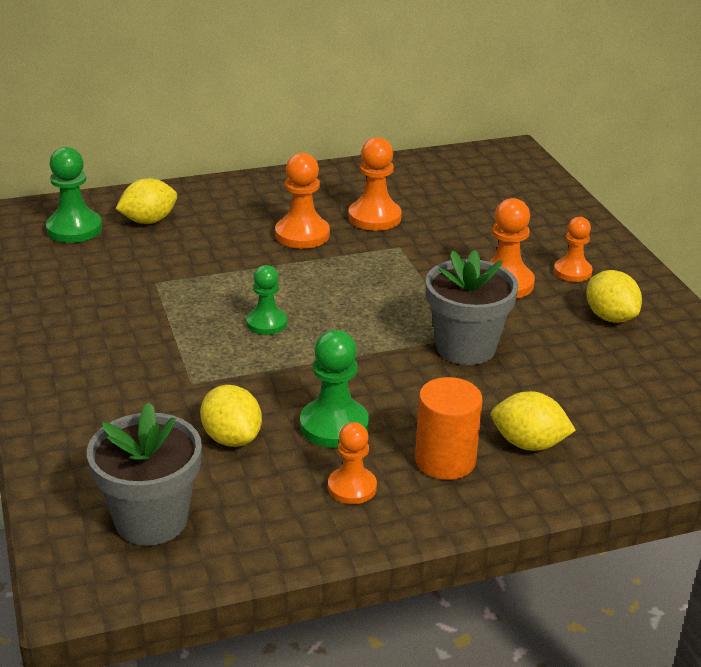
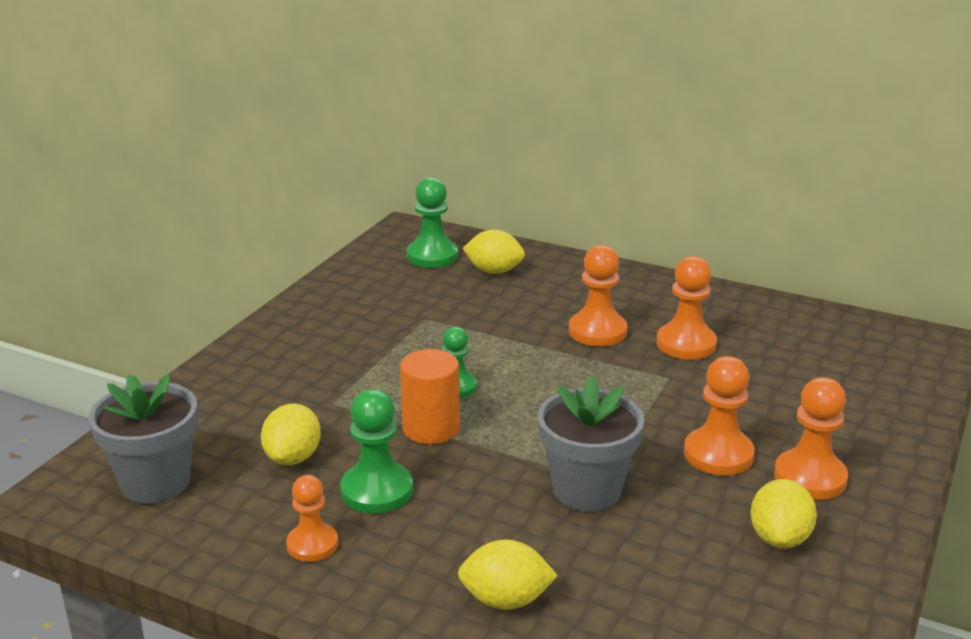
camera: 45 degrees right, 5 degrees down
(445, 460) = (414, 569): orange cylinder -> orange cylinder (431, 428)
(528, 444) = (506, 600): yellow lemon -> yellow lemon turned 60 degrees counterclockwise
(572, 271) = (810, 477): orange pawn -> orange pawn, size x1.50

